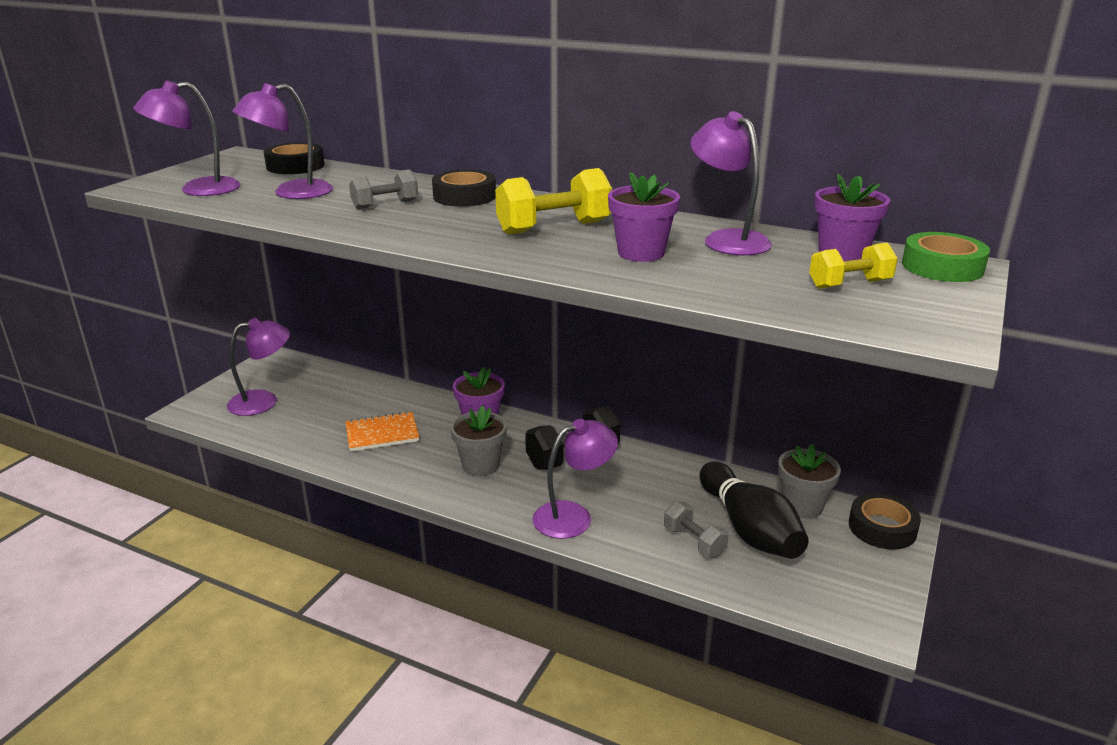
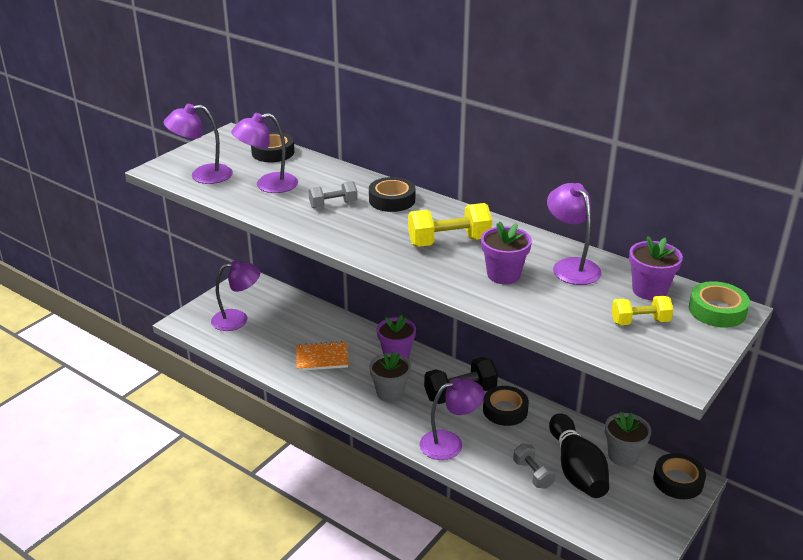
camera: 10 degrees right, 5 degrees up
(636, 470) = (505, 410): none -> black tape

